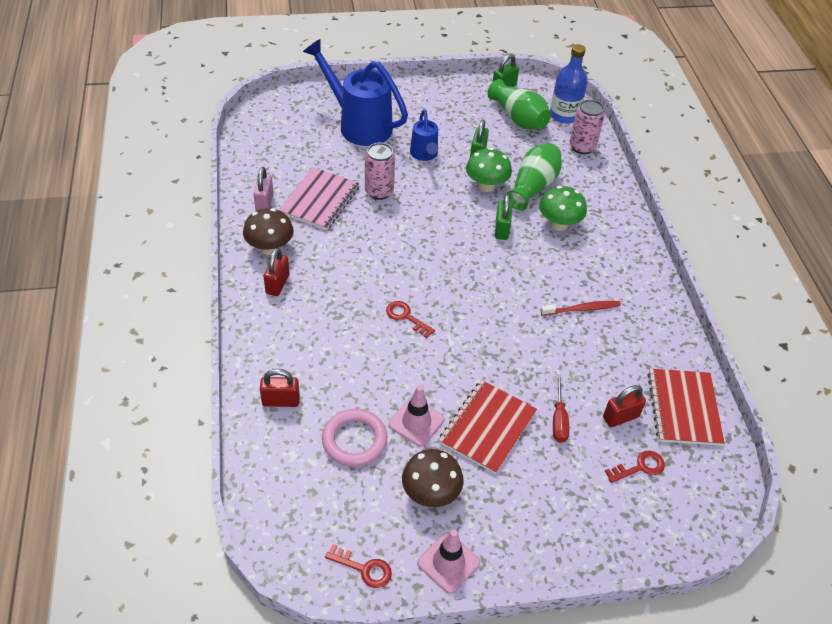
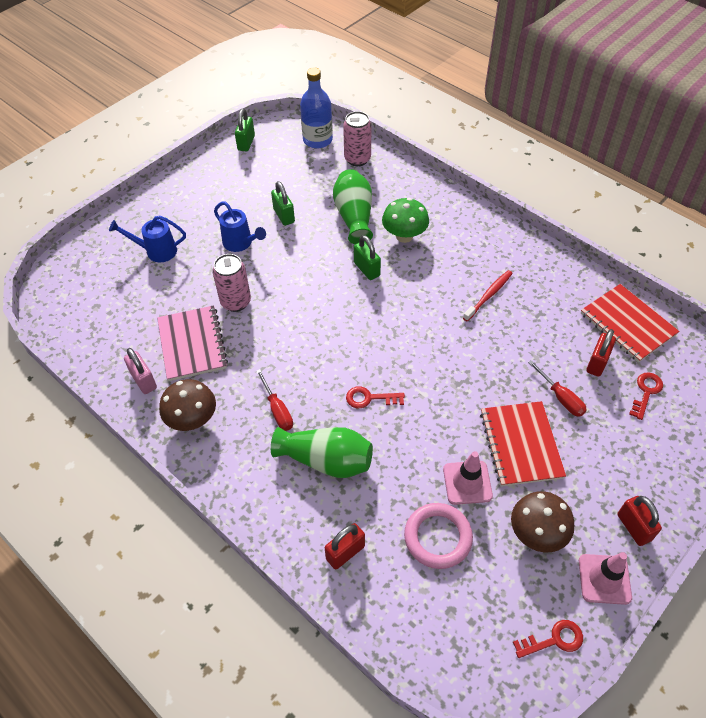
camera: 35 degrees left, 5 degrees up
(277, 284) = (234, 448): red padlock -> red padlock (633, 527)
(332, 280) = (277, 410): none -> red screwdriver
(359, 125) = (156, 251): blue watering can -> blue watering can, size x0.53
(486, 186) = (318, 239): green mushroom -> none
(518, 118) = (285, 164): green vase -> green vase (326, 460)

